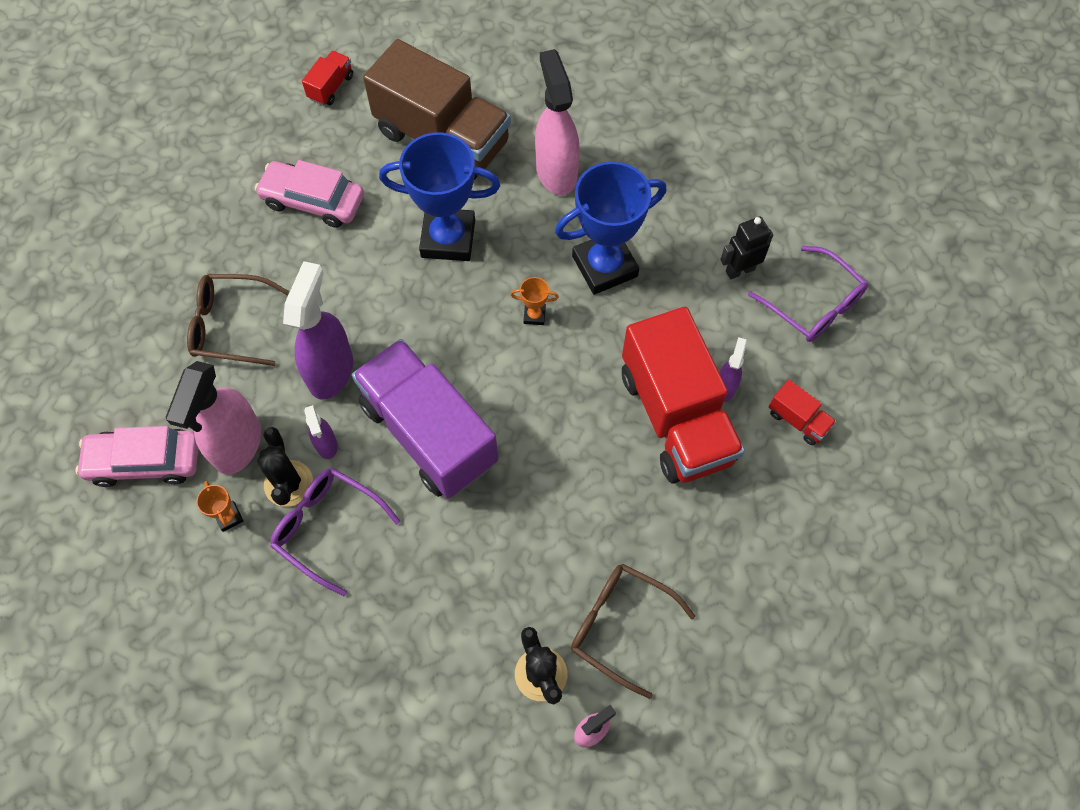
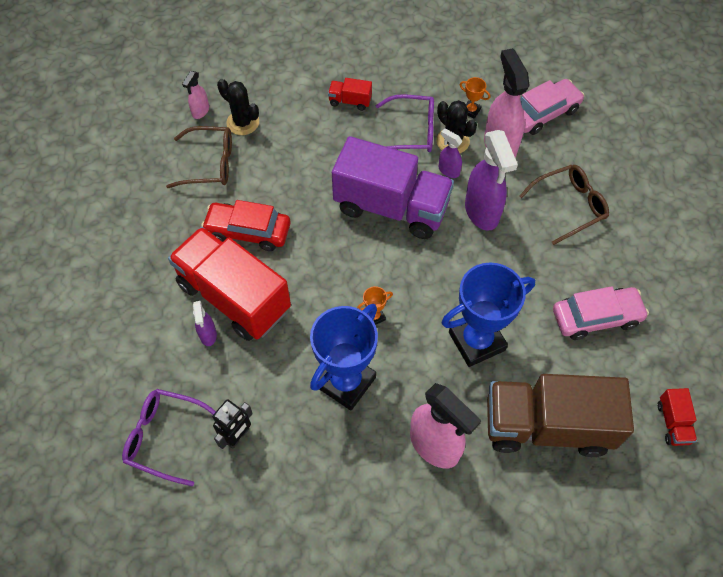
camera: 150 degrees right, 5 degrees down
(618, 493) = (248, 231): none -> red car
(798, 420) = (145, 338): red truck -> red truck (350, 101)

